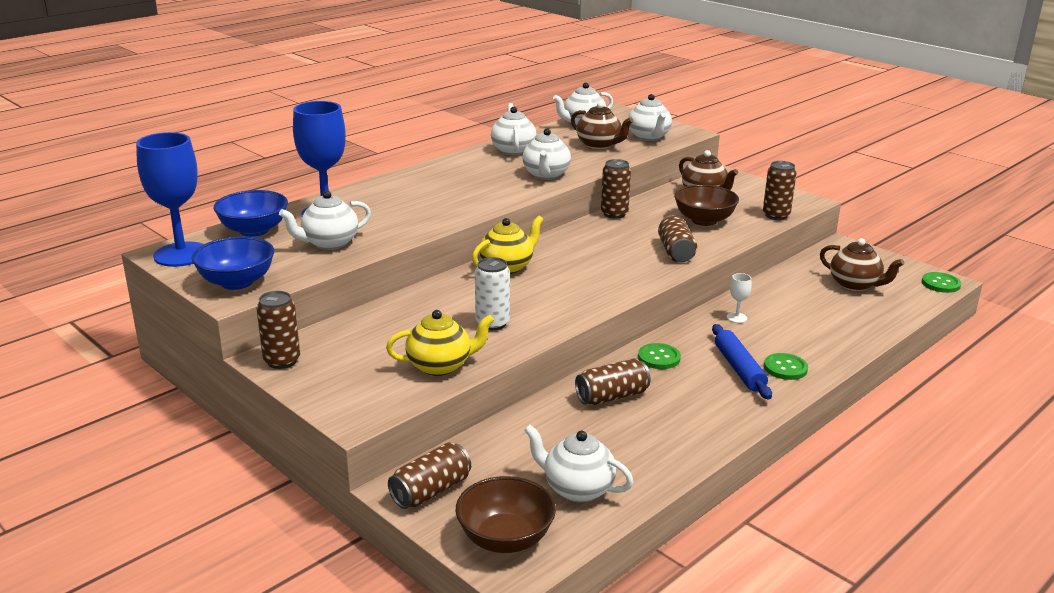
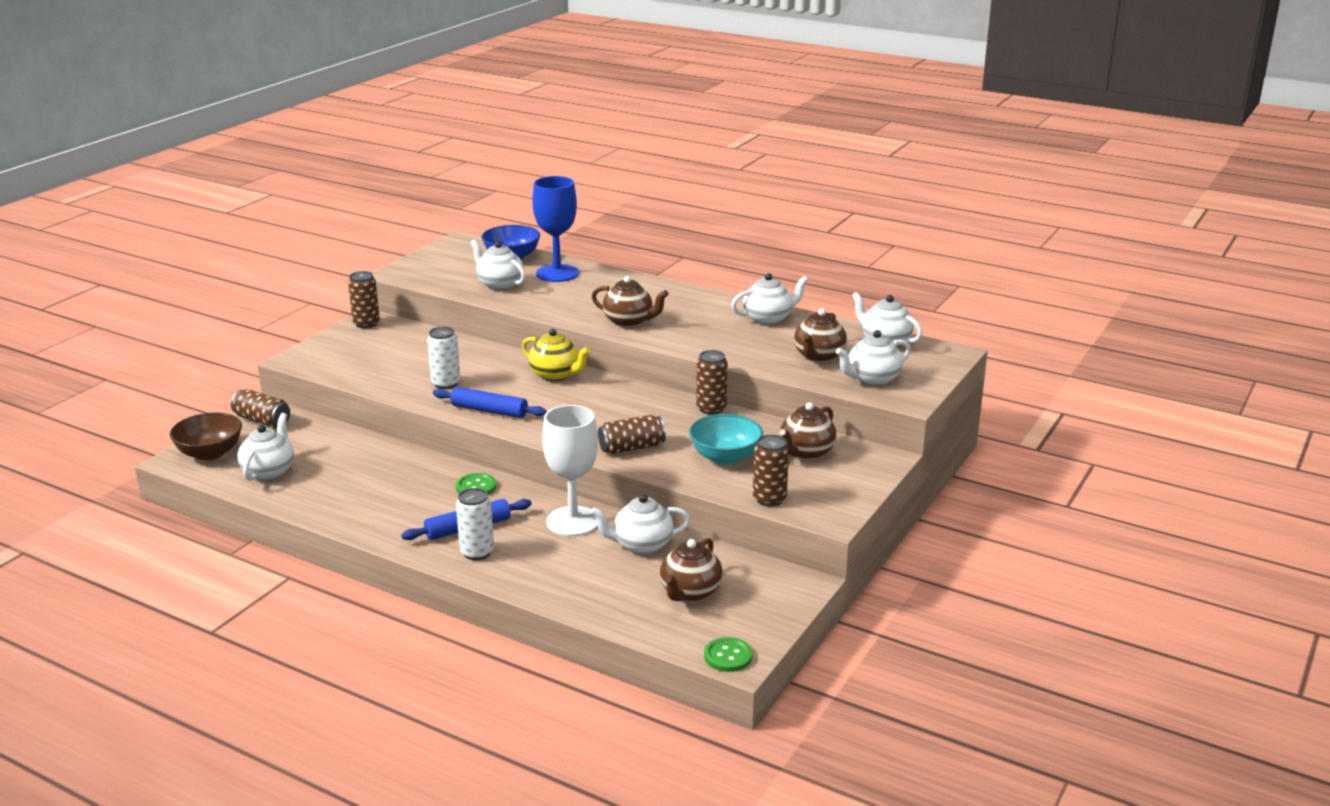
camera: 75 degrees right, 0 degrees up
(181, 254) = (459, 246): blue goblet -> none
(237, 282) = (420, 270): blue bowl -> none
(440, 366) = (371, 375): yellow teapot -> none
(480, 197) = (629, 322): none -> brown teapot
(546, 175) = (707, 341): white teapot -> white teapot (641, 545)
(571, 306) = (489, 411): none -> blue rolling pin
(612, 396) = (403, 472): brown can -> none
(704, 220) = (725, 457): brown bowl -> turquoise bowl
(737, 318) = (573, 521): white goblet -> white goblet, size x2.47
(785, 368) = (477, 552): green button -> white can

